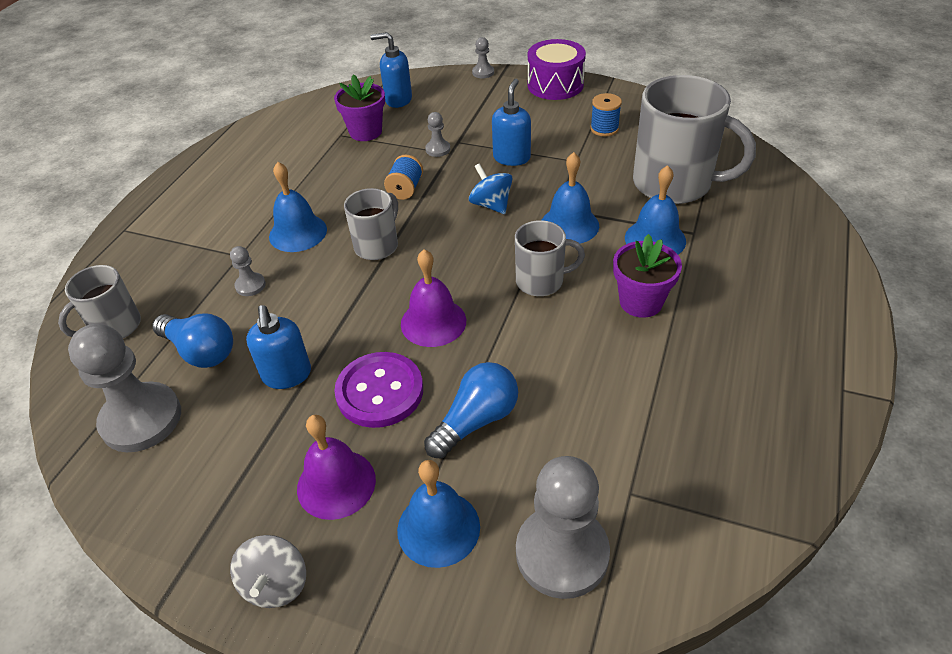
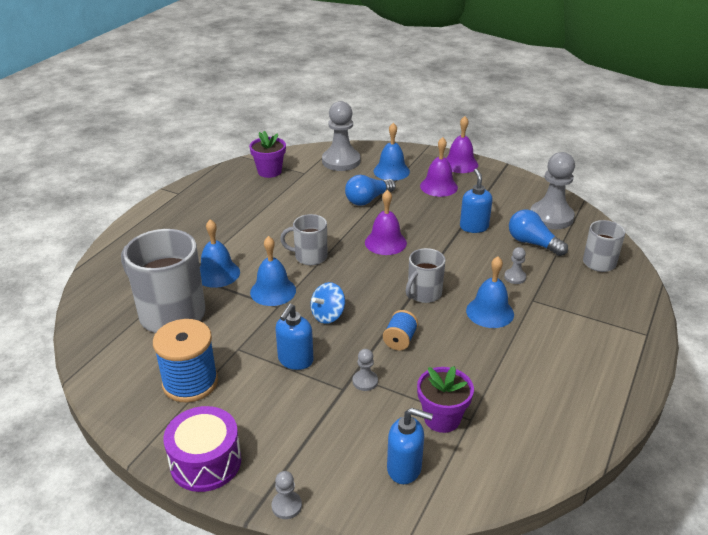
camera: 175 degrees left, 10 degrees down
(276, 584) = (460, 164): grey spinning top -> purple bell
(380, 391) = (419, 215): purple button -> none
(491, 205) = (328, 315): blue spinning top -> blue spinning top turned 75 degrees clockwise
(604, 129) = (190, 382): blue spool -> blue spool, size x1.87
(641, 302) = (253, 239): purple flower pot -> purple flower pot (269, 171)

